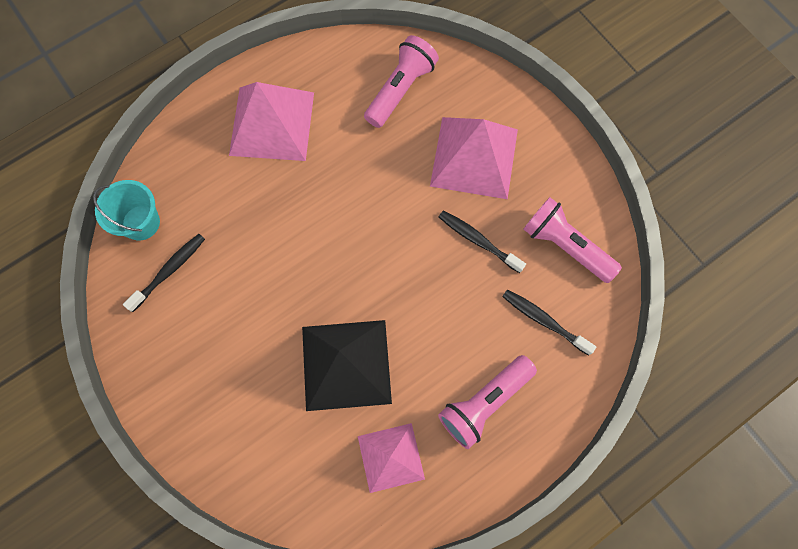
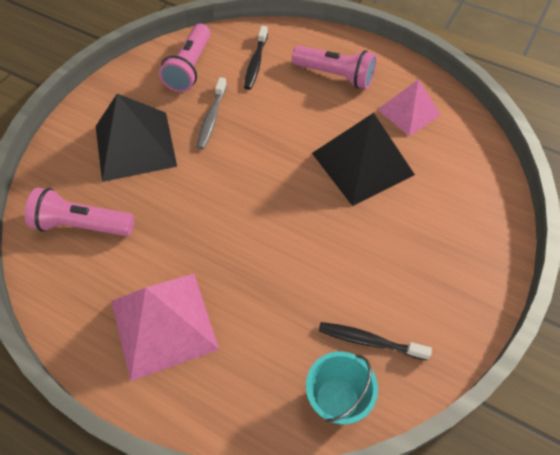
camera: 115 degrees left, 15 degrees down
(474, 157) = (135, 145): pink pyramid -> black pyramid
(478, 240) = (211, 118): black toothbrush -> grey toothbrush

